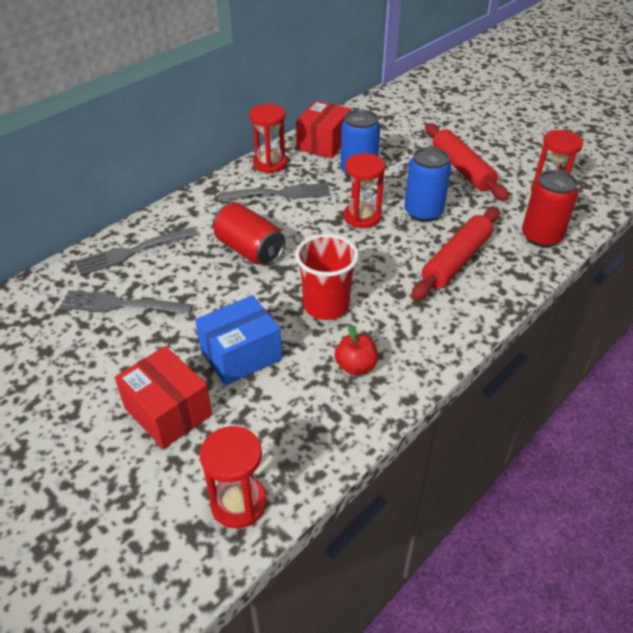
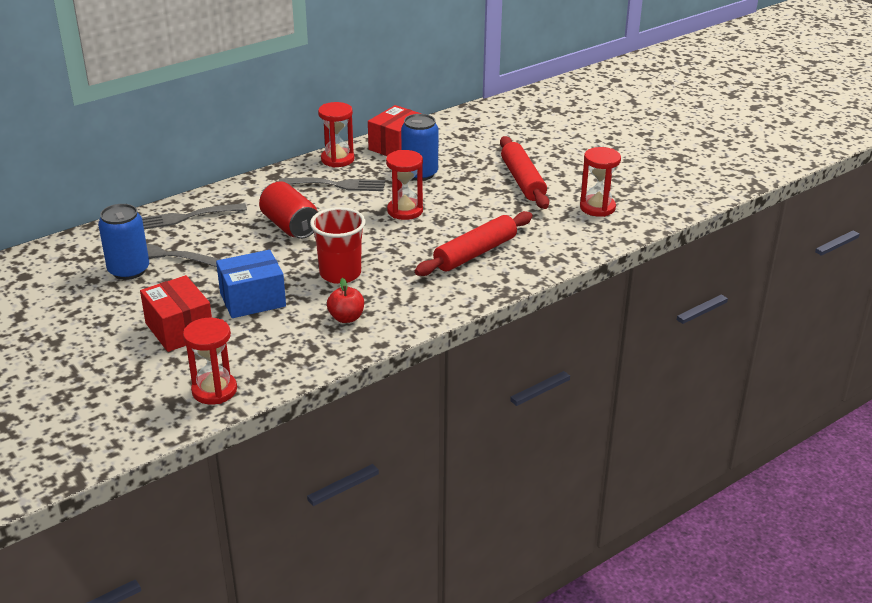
camera: 10 degrees right, 10 degrees down
(423, 212) = (465, 212): blue can -> blue can (129, 270)
(541, 237) = (567, 243): red can -> none

